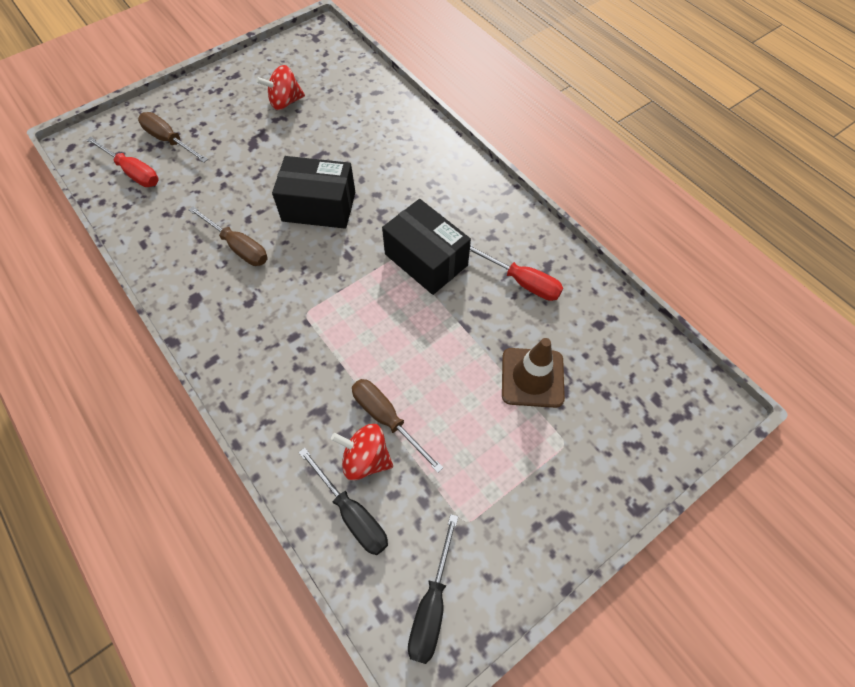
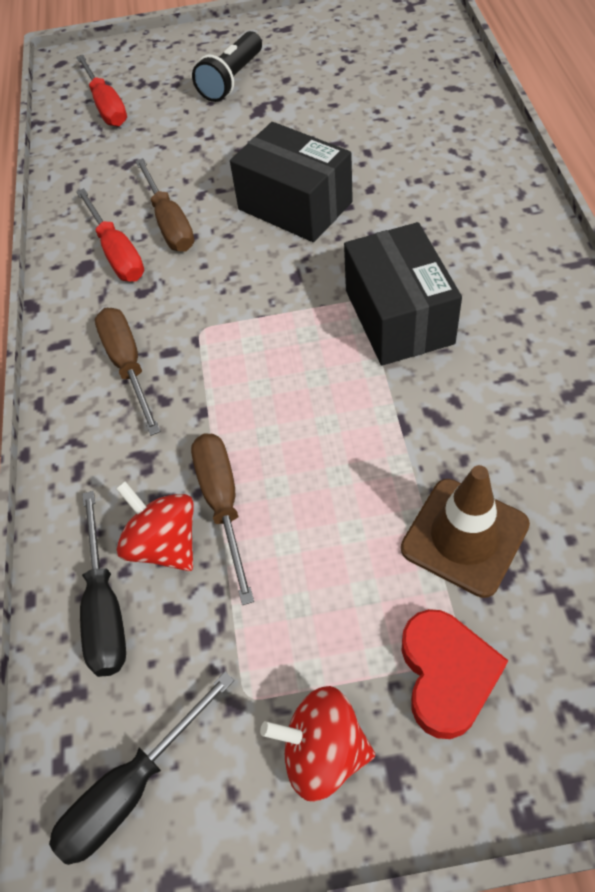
camera: 35 degrees right, 5 degrees down
(169, 140) = (166, 82): brown screwdriver -> brown screwdriver (128, 365)
(219, 126) = (232, 80): none -> black flashlight
(285, 102) = (327, 72): red spinning top -> red spinning top (323, 751)
(522, 282) = (525, 395): red screwdriver -> red screwdriver (117, 253)
(562, 457) = (446, 675): none -> red heart

